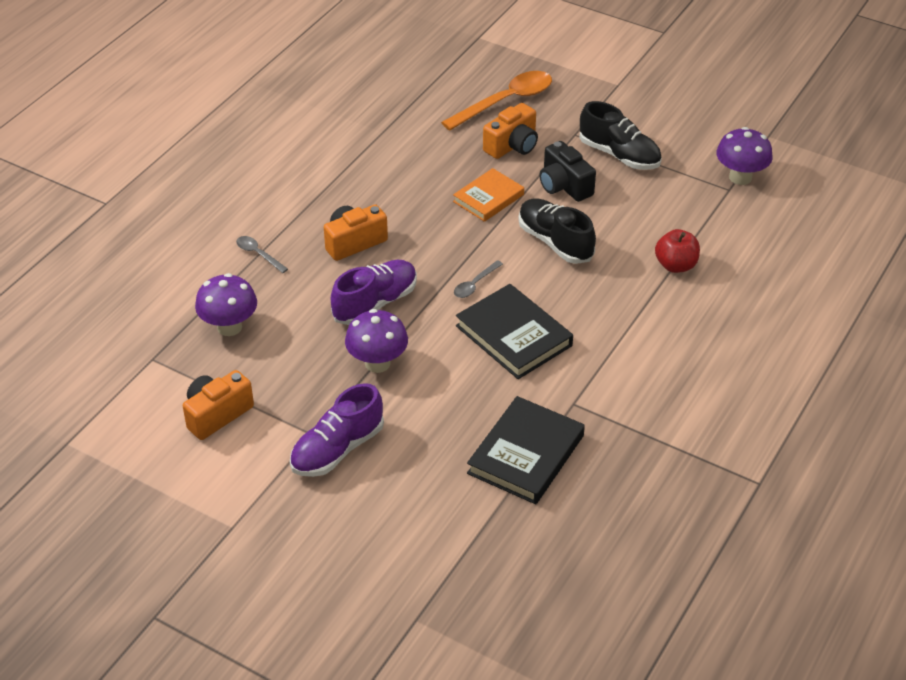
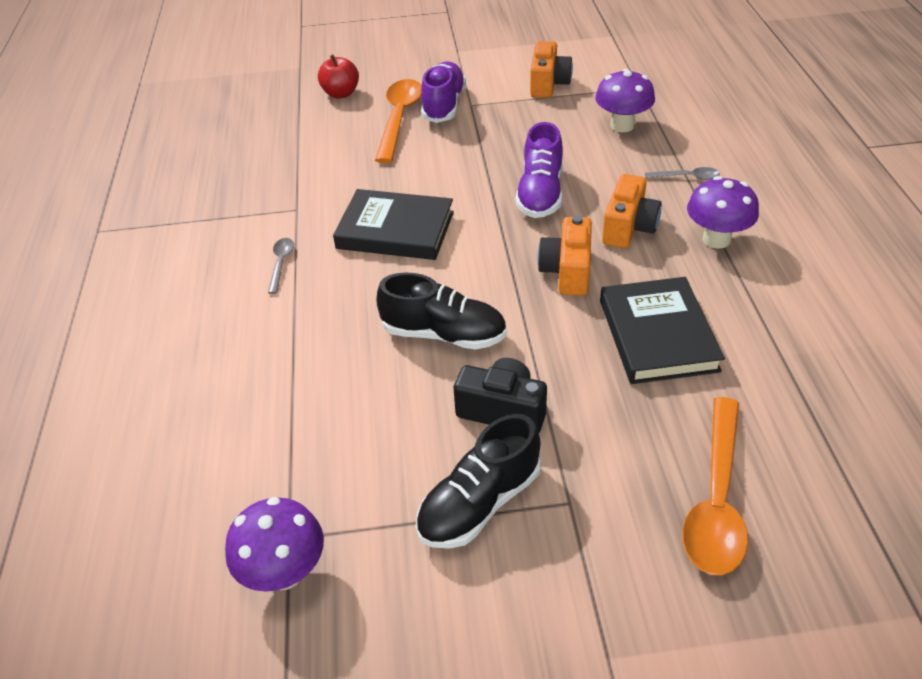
camera: 145 degrees right, 0 degrees up
(377, 363) = (482, 159): purple mushroom -> purple mushroom (716, 239)
(394, 458) = (399, 119): none -> orange spoon
(475, 284) = (476, 252): grey spoon -> grey spoon (281, 263)
(488, 198) = (566, 343): orange book -> none
(512, 146) = (622, 430): orange camera -> orange camera (567, 271)
(526, 454) = (305, 162): black book -> black book (657, 335)
(619, 155) = (479, 503): black shoe -> black shoe turned 45 degrees counterclockwise
(675, 265) = (290, 382): red apple -> red apple (341, 94)

